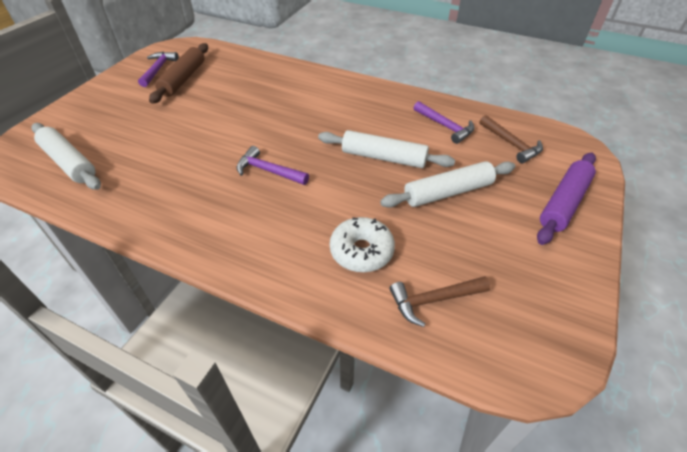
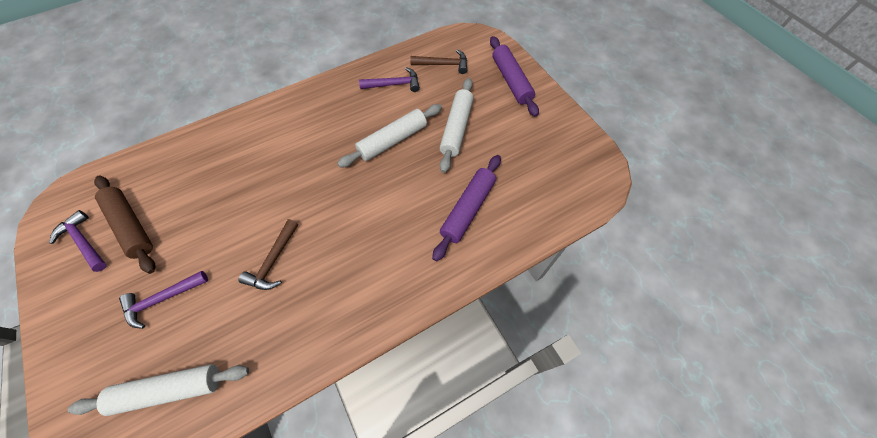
camera: 55 degrees left, 15 degrees up
(268, 171) = (339, 222): purple hammer -> purple hammer (162, 299)
(361, 251) = (468, 209): white donut -> purple rolling pin
(433, 300) = (532, 196): brown hammer -> brown hammer (273, 261)

